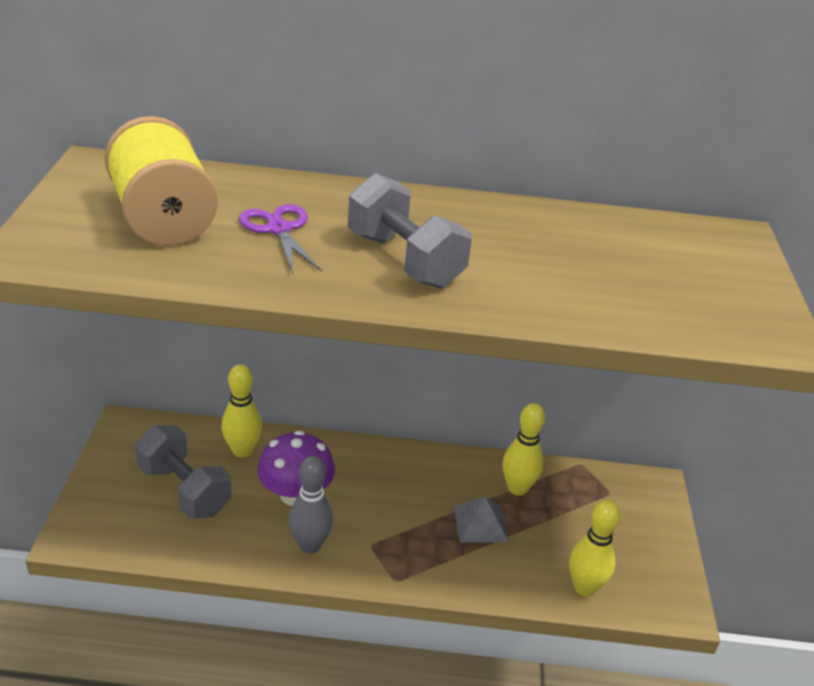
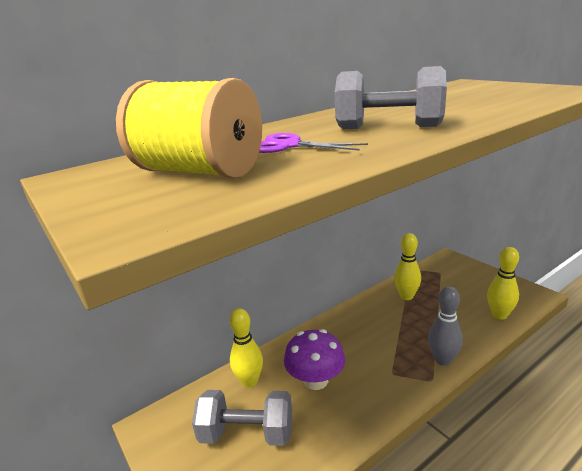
camera: 35 degrees left, 10 degrees down
(310, 545) = (365, 400): grey bowling pin -> grey bowling pin (442, 360)
(480, 523) = (419, 322): grey pyramid -> none

